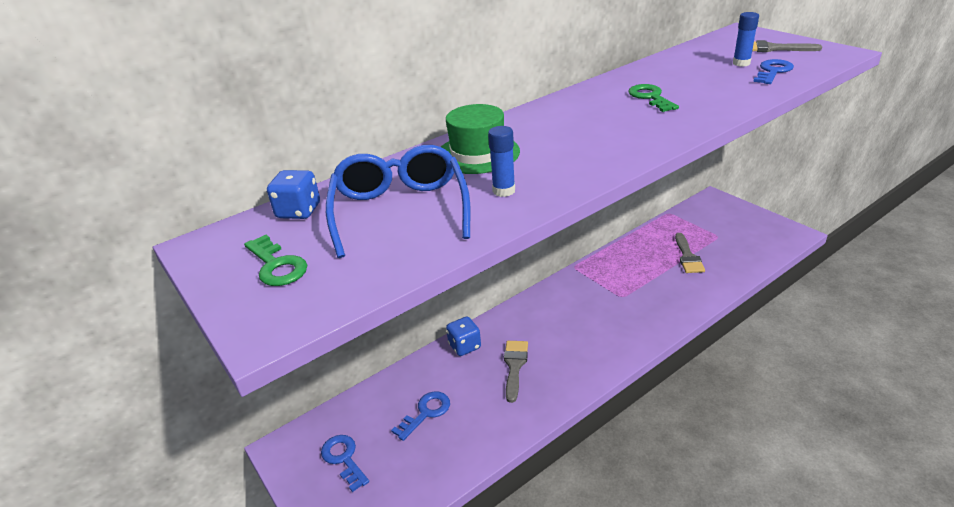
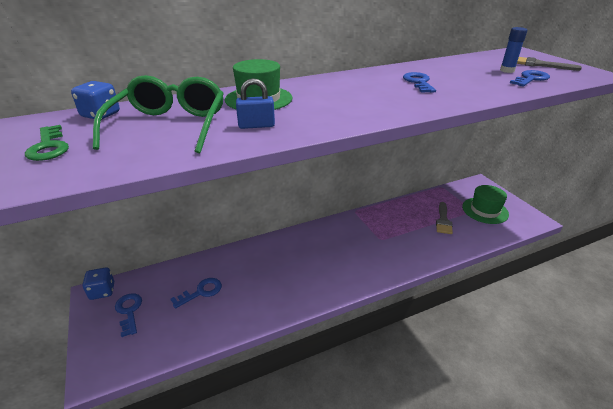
camera: 10 degrees right, 0 degrees up
(400, 210) = (169, 126): blue glasses -> green glasses
(464, 346) = (251, 250): blue dice -> blue dice (102, 291)
(503, 191) = (256, 125): blue glue stick -> blue padlock
(515, 366) = (279, 273): grey brush -> none
(650, 97) = (418, 82): green key -> blue key
(732, 233) = (485, 210): none -> green hat

